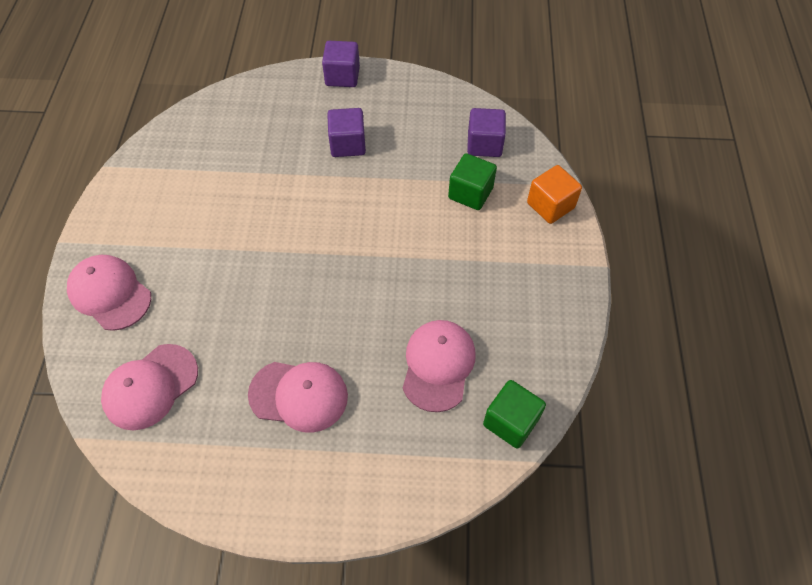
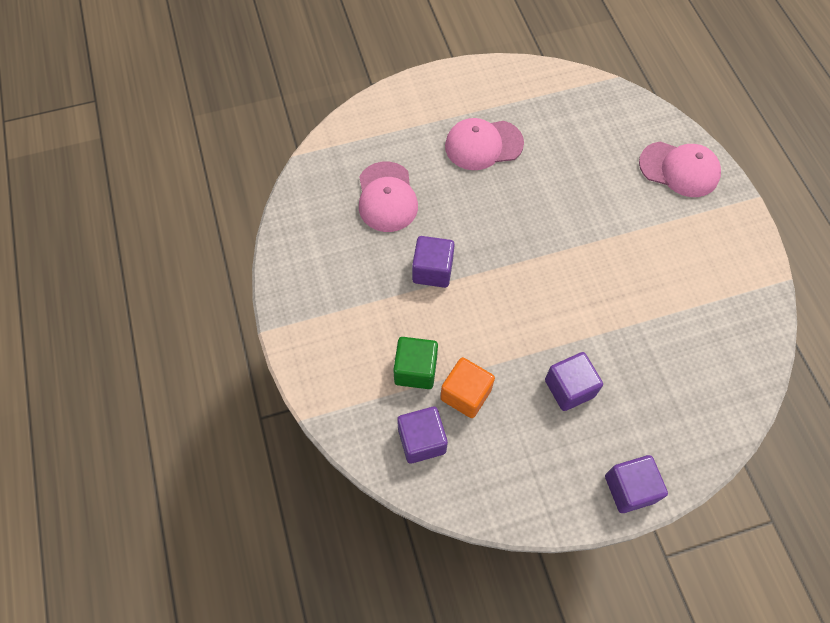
camera: 160 degrees right, 5 degrees up
(150, 386) = (594, 118): pink cap -> none
(420, 271) = (432, 270): none -> purple cube
(511, 421) = (317, 175): green cube -> none
(550, 205) = (329, 382): orange cube -> orange cube (465, 394)

